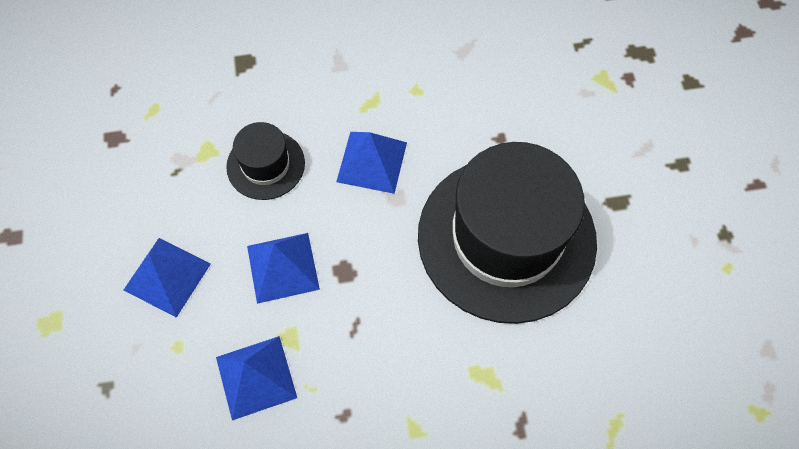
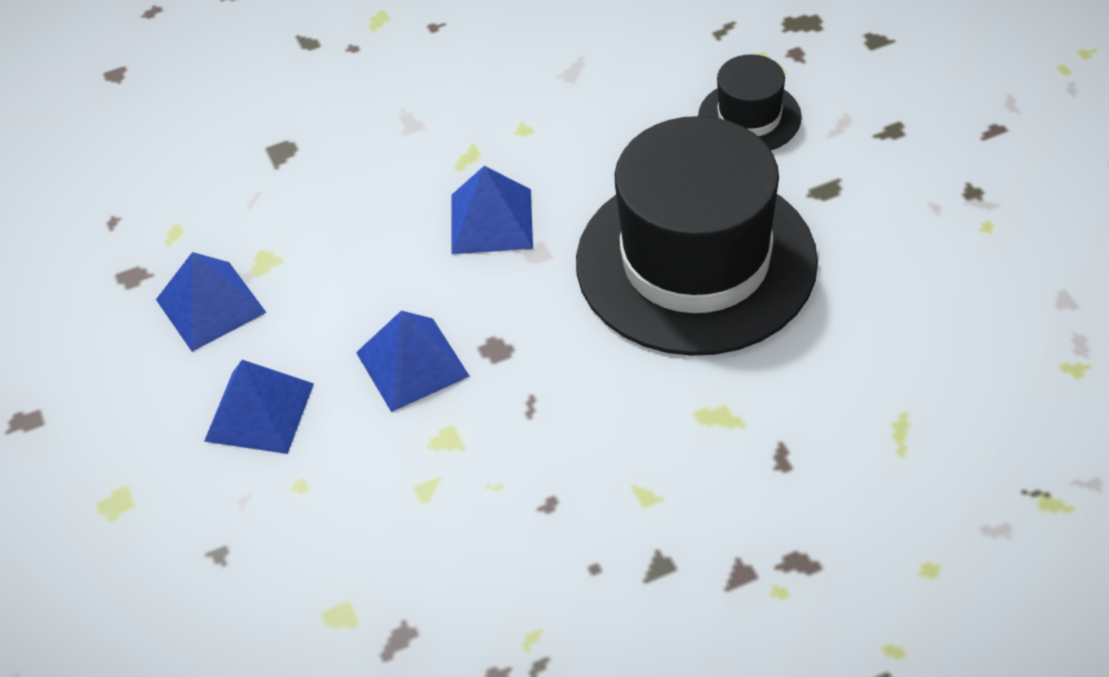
camera: 10 degrees left, 15 degrees down
(256, 377) = (418, 492): blue pyramid -> blue pyramid (210, 305)
(265, 165) = (350, 257): black hat -> black hat (749, 117)

